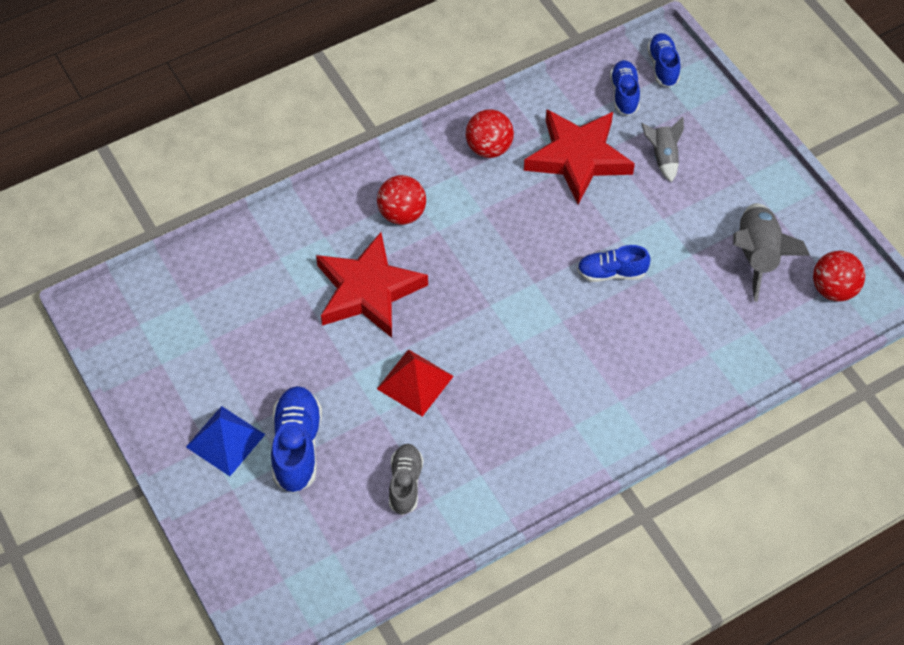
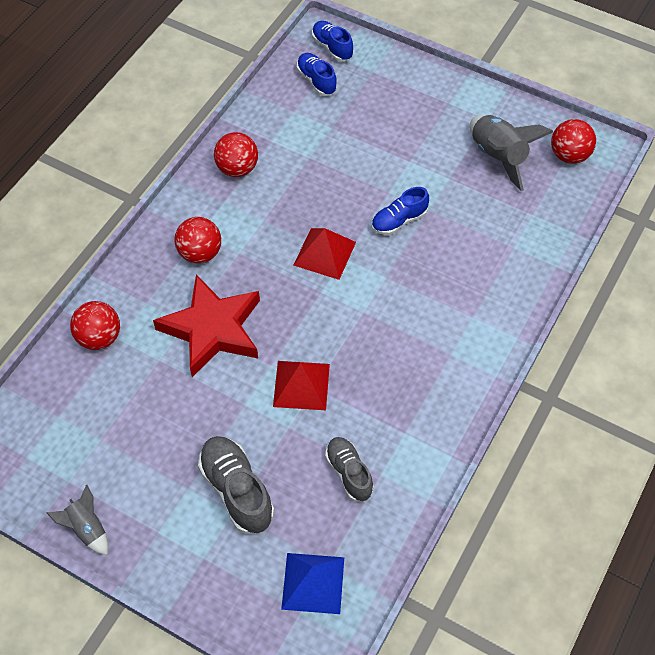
camera: 30 degrees left, 0 degrees up
(225, 440) = (170, 519): blue pyramid -> blue pyramid (313, 583)
(264, 249) = (99, 337): none -> red ball
(297, 446) = (237, 490): blue shoe -> grey shoe
(518, 270) = (324, 253): none -> red pyramid
(578, 158) = (313, 145): red star -> none
(663, 157) = (378, 115): grey rocket -> grey rocket (87, 529)

